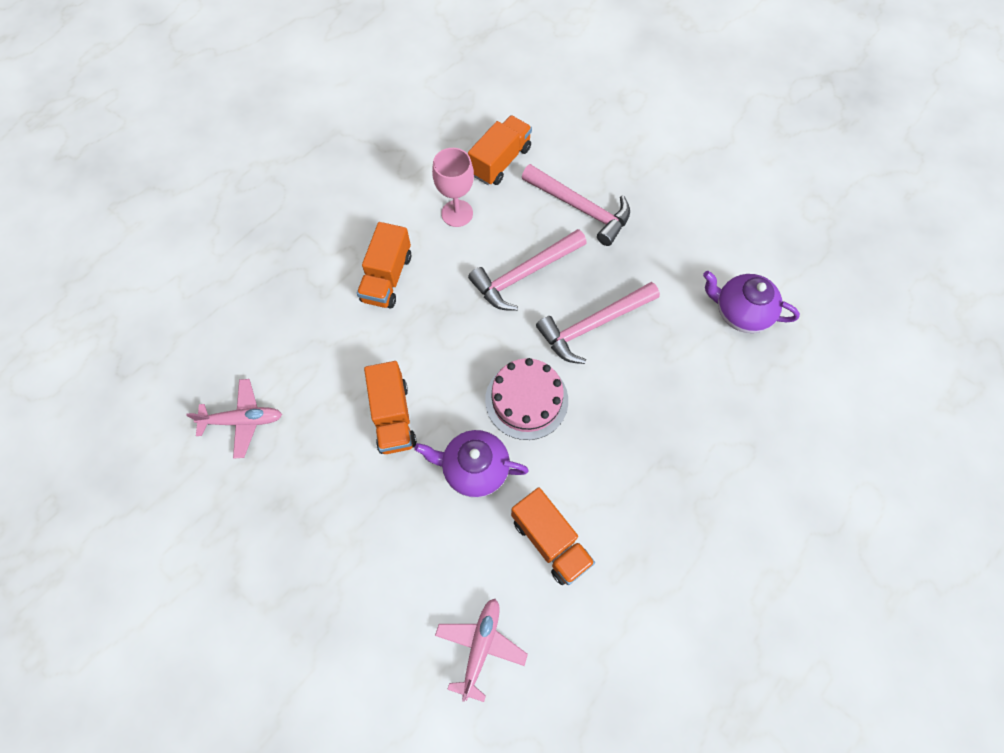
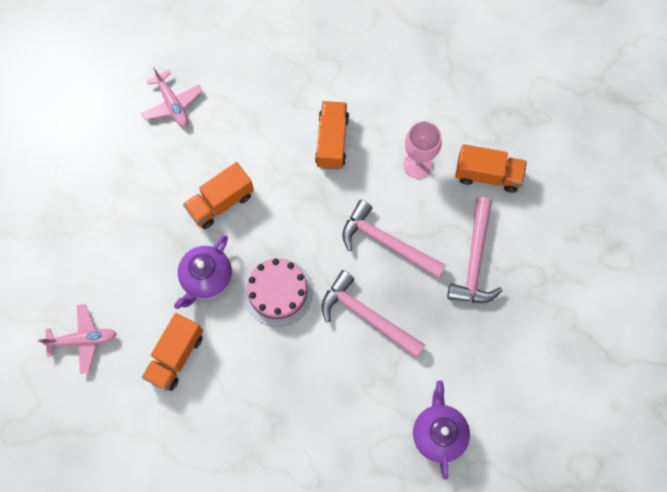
camera: 65 degrees right, 5 degrees up
(387, 278) = (332, 141): orange truck -> orange truck turned 105 degrees clockwise
(474, 469) = (206, 278): purple teapot -> purple teapot turned 135 degrees counterclockwise

